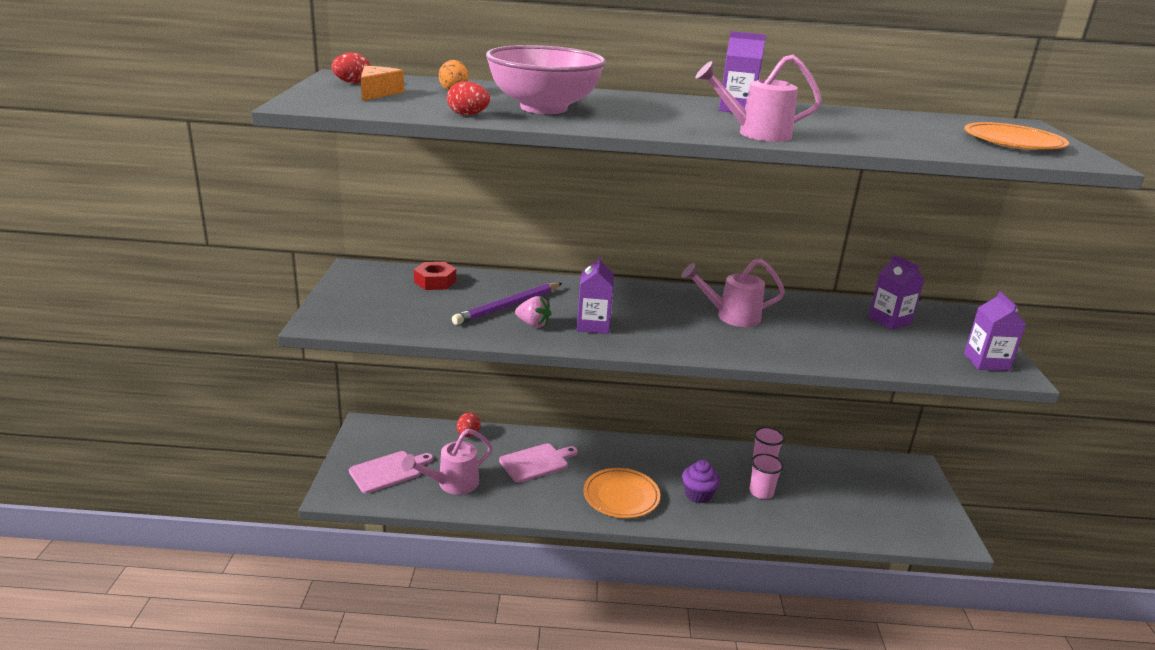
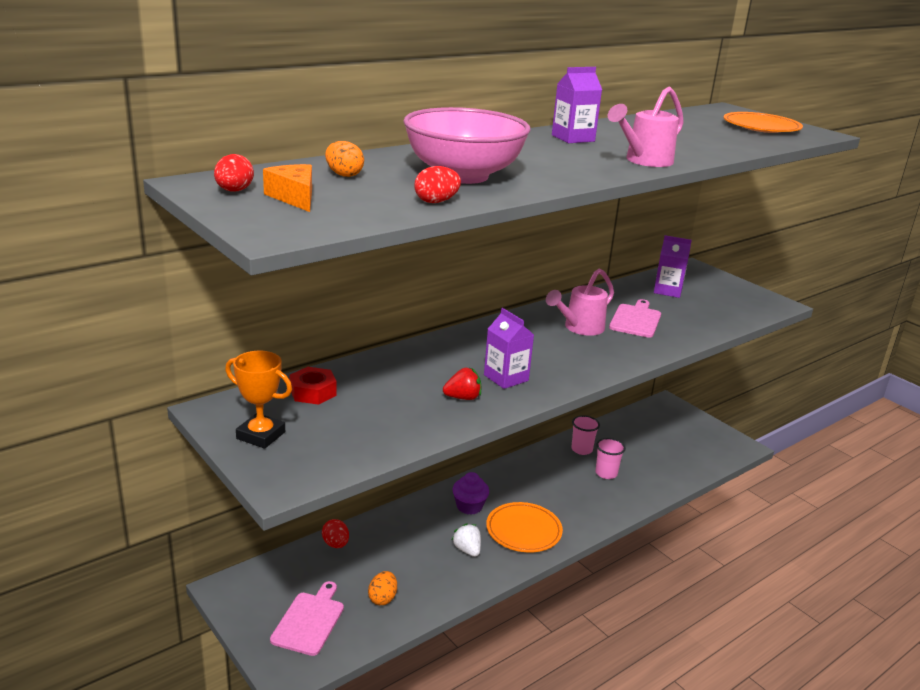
camera: 40 degrees left, 0 degrees up
(358, 292) = (261, 435): none -> orange trophy
(452, 484) = (382, 598): pink watering can -> orange egg
(508, 306) = (416, 389): purple pencil -> none
(533, 324) = (463, 398): pink strawberry -> red strawberry
(536, 462) = (425, 538): pink cutting board -> pink cutting board (636, 320)
(556, 486) = (467, 550): none -> white strawberry
(698, 495) = (571, 498): purple cupcake -> purple cupcake (469, 506)
(986, 362) = (755, 301): purple carton -> none

